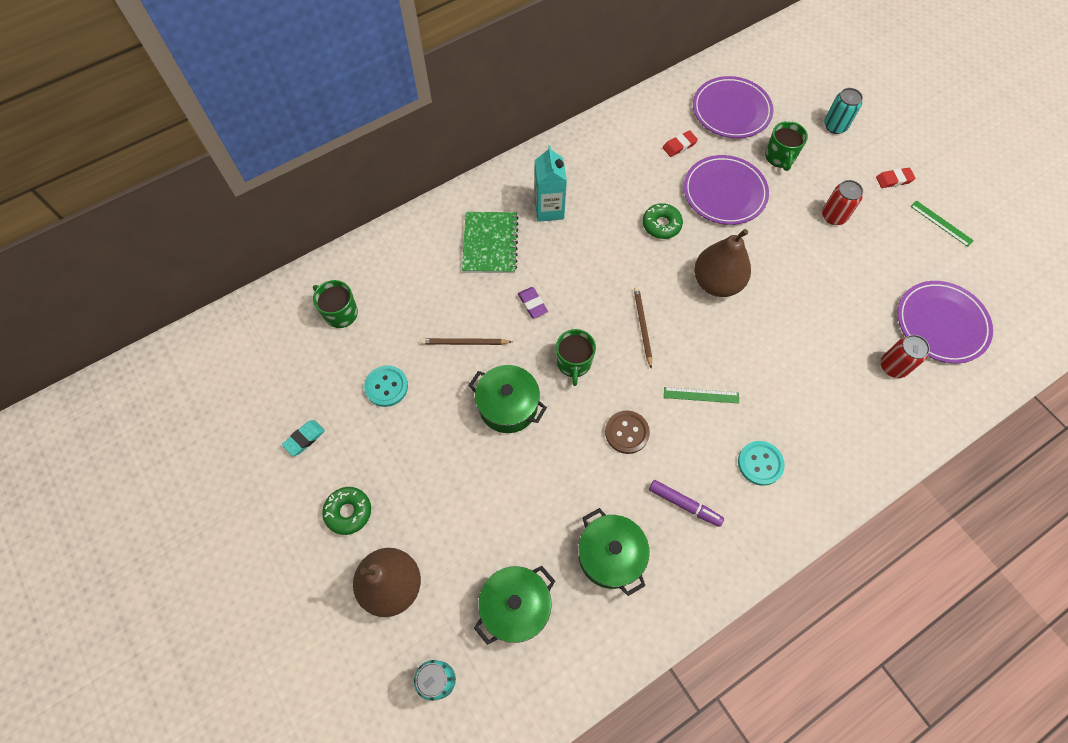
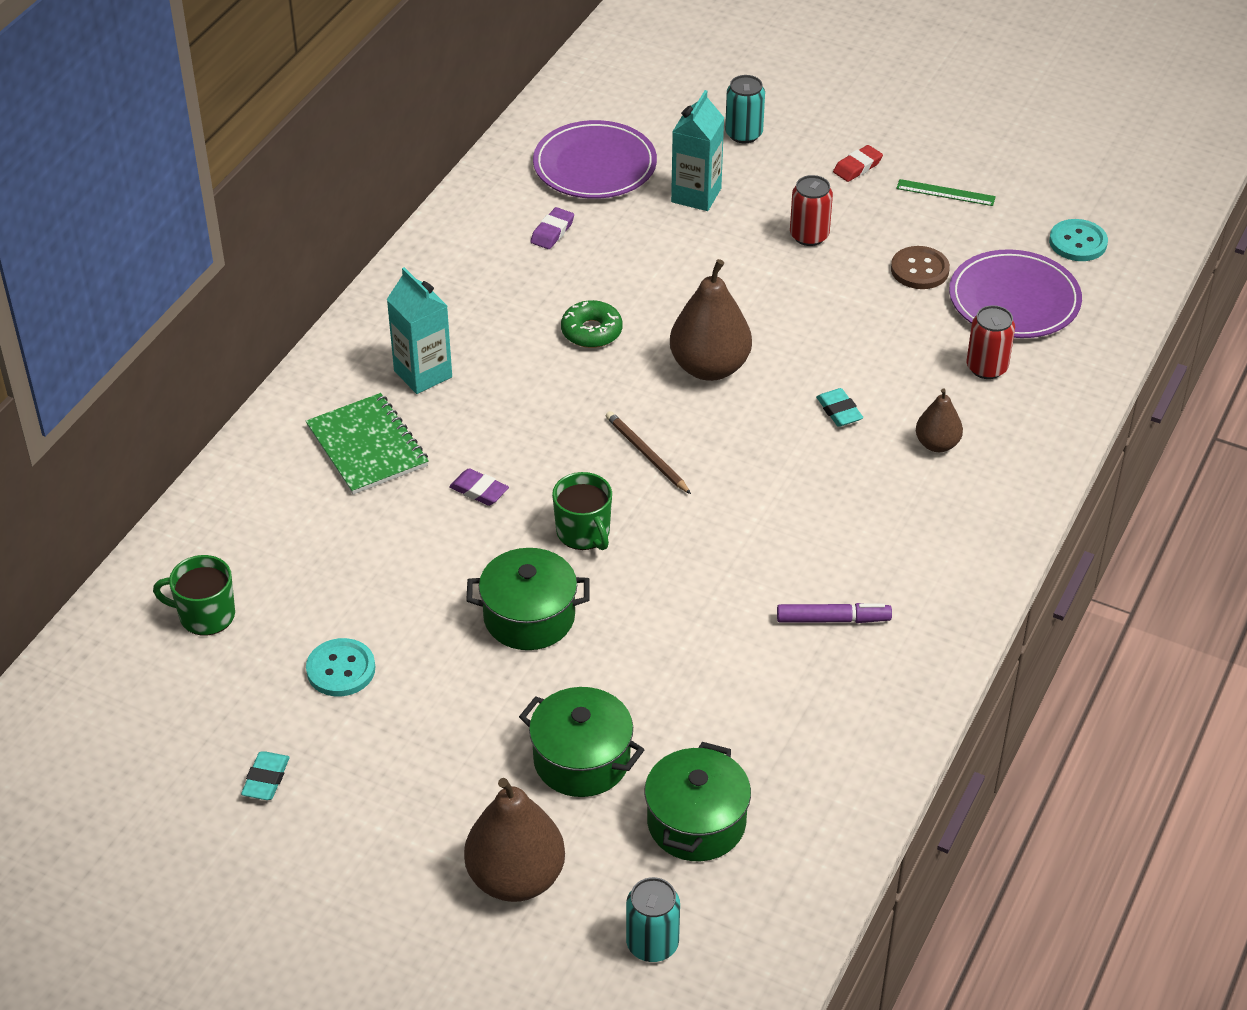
camera: 30 degrees left, 20 degrees down
(348, 512) = (394, 829): green donut -> none
(464, 343) = (415, 573): brown pencil -> none
(610, 555) = (778, 714): green pot -> green pot (581, 760)
(627, 432) = (707, 577): brown button -> brown button (919, 270)
(679, 146) = (552, 232): red eraser -> purple eraser
(701, 395) = (774, 496): green ruler -> none
(724, 192) = (650, 263): purple plate -> none
(760, 463) = (896, 536): turquoise button -> turquoise button (1078, 242)
(778, 352) = (839, 411): none -> turquoise eraser
(780, 157) = (696, 195): green mug -> turquoise carton
(826, 408) = (937, 444): none -> brown pear

